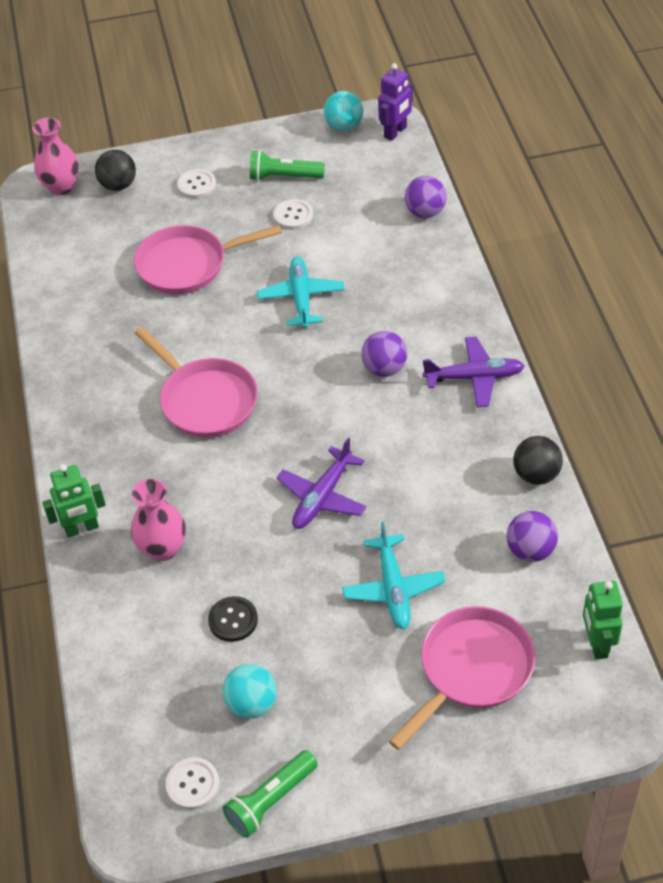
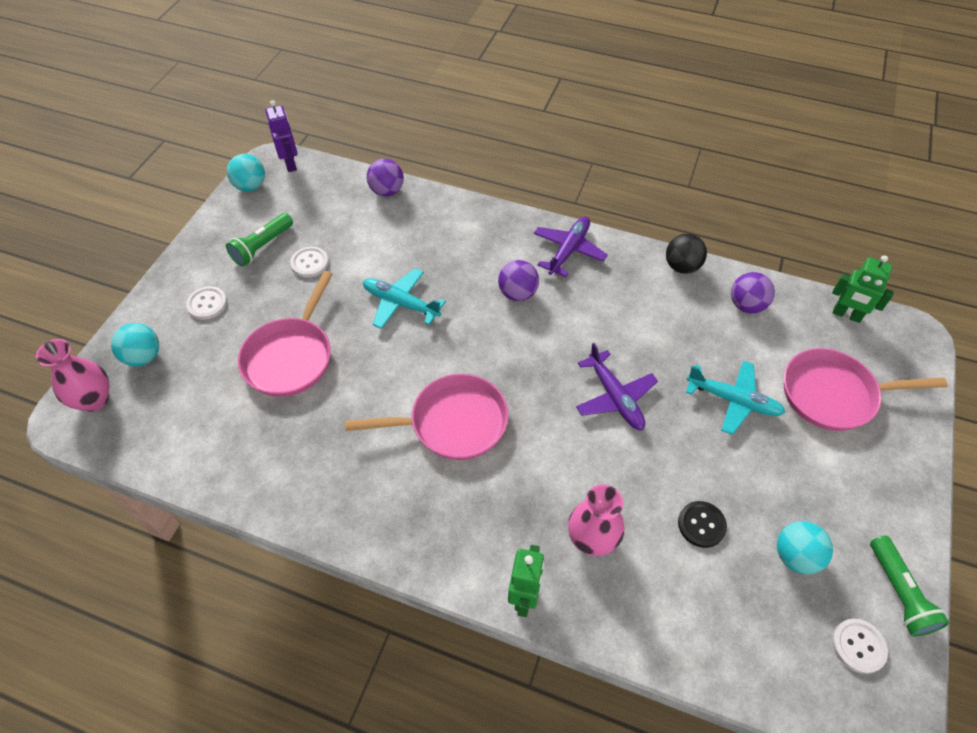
camera: 60 degrees left, 5 degrees up
(118, 185) = (144, 357): black ball -> turquoise ball
(471, 670) = (834, 394): pink pan -> pink pan turned 75 degrees counterclockwise

